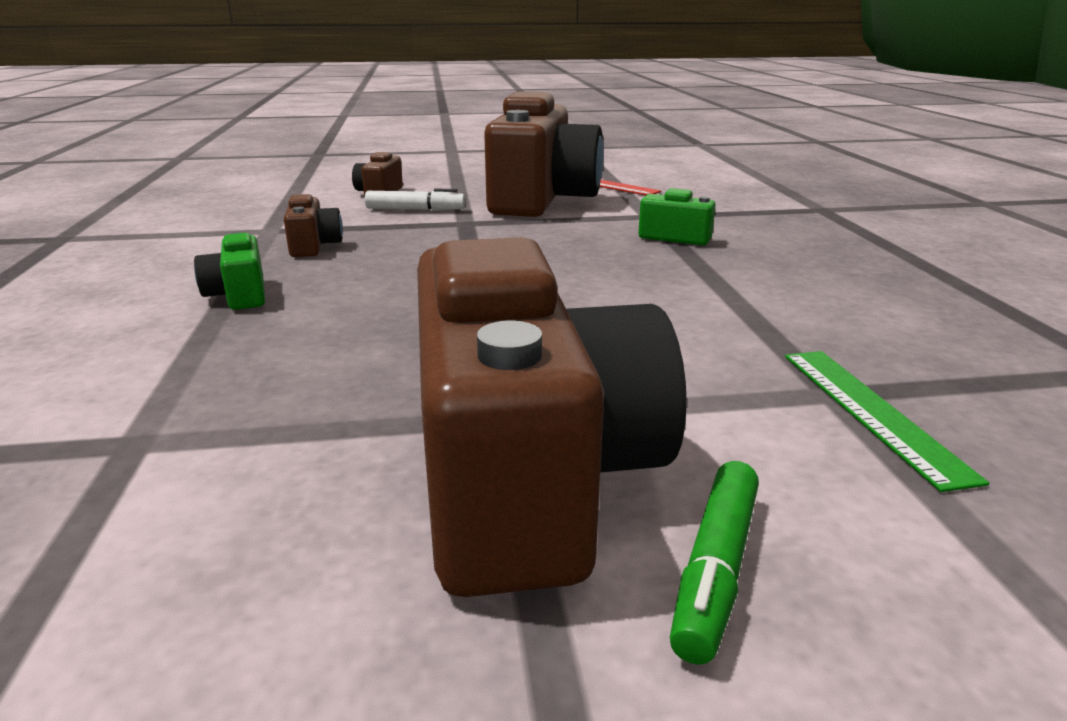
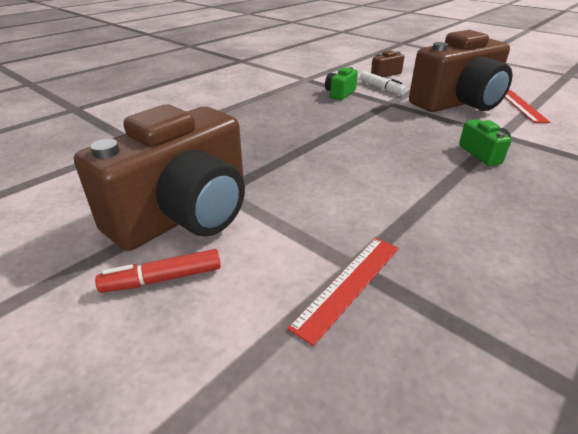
camera: 50 degrees right, 10 degrees up
(239, 295) = (244, 104): green camera -> green camera (340, 93)
(314, 246) = (306, 92): brown camera -> none
(715, 569) = (162, 279): green marker -> red marker
(871, 411) = (349, 285): green ruler -> red ruler

